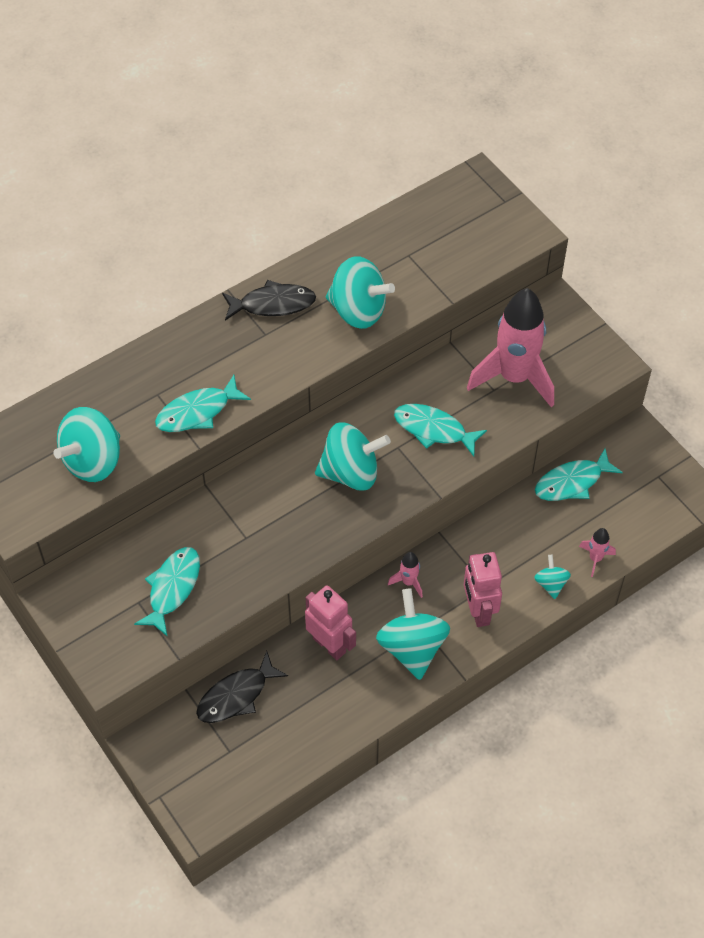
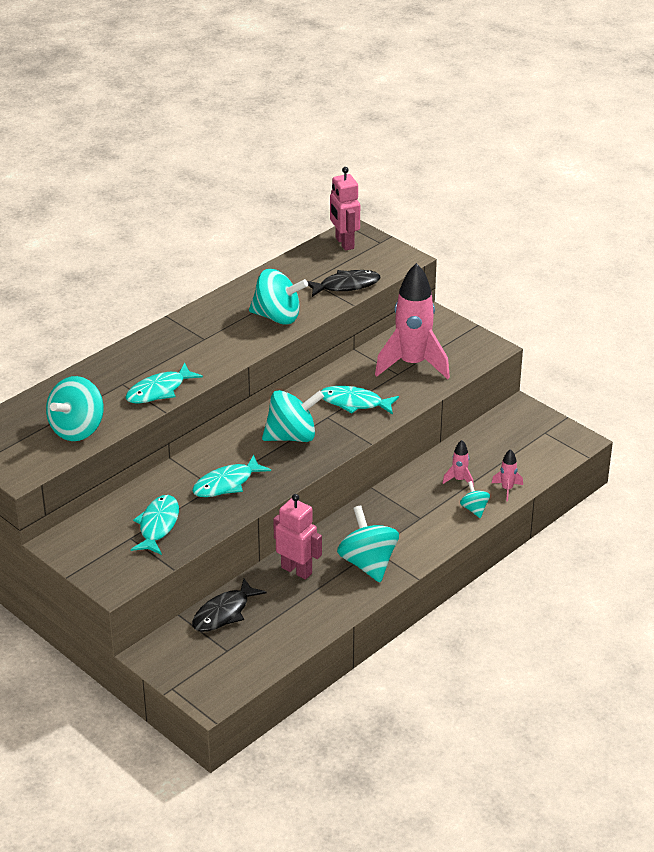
camera: 10 degrees left, 20 degrees down
(273, 304) = (205, 320): black fish -> black fish (346, 285)
(408, 582) = (354, 522): pink rocket -> pink rocket (459, 480)
(478, 611) = (418, 533): pink robot -> pink robot (344, 243)
(572, 482) = (475, 444): turquoise fish -> turquoise fish (226, 483)

